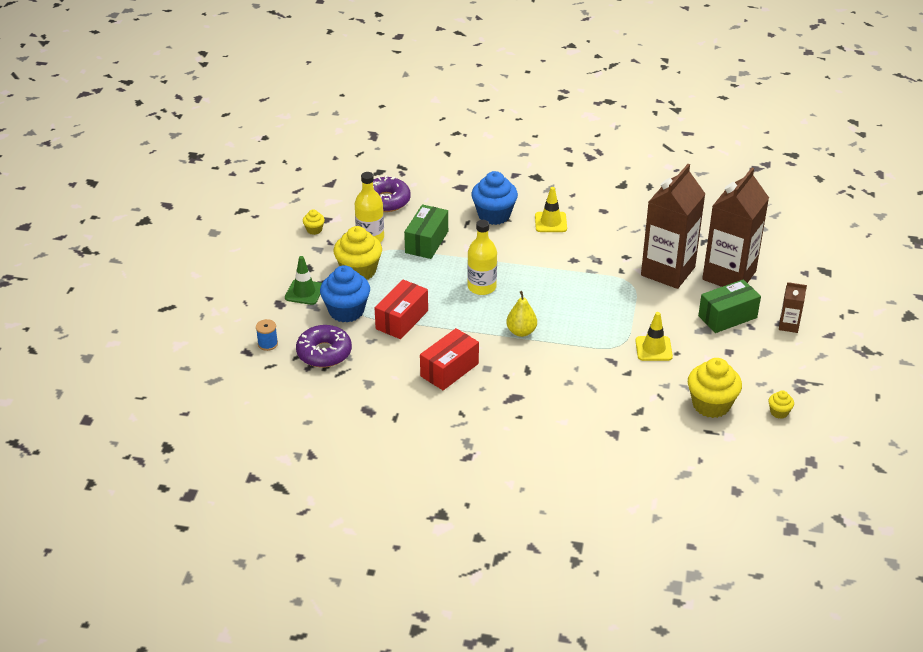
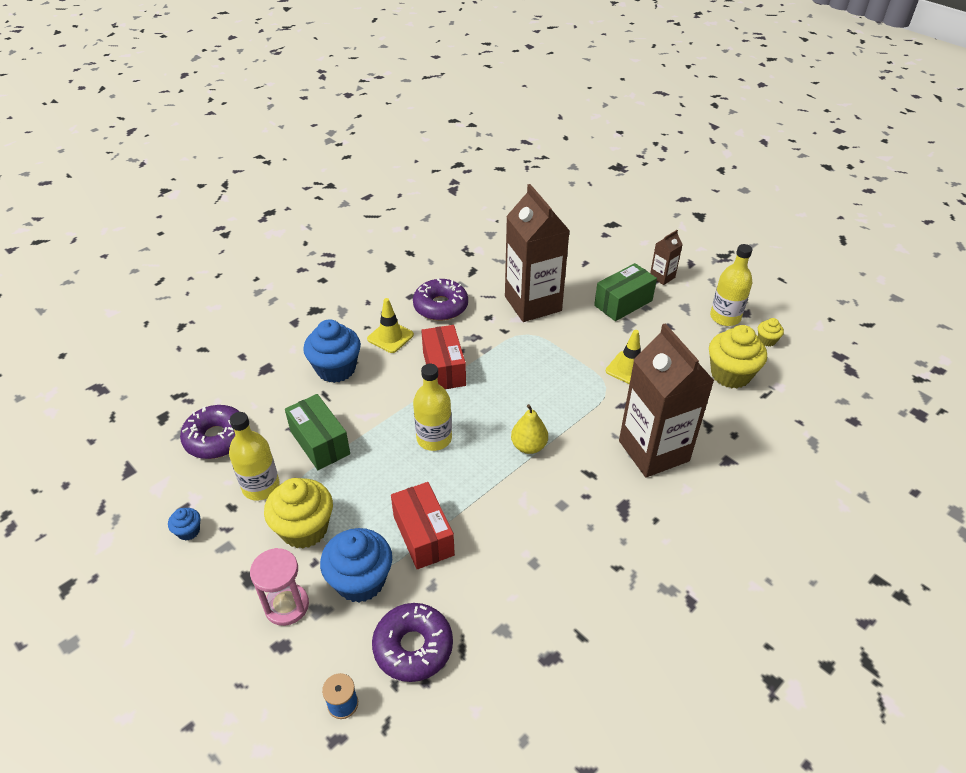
camera: 55 degrees left, 5 degrees up
(304, 292) = (287, 606): green traffic cone -> pink hourglass
(314, 230) = (188, 531): yellow cupcake -> blue cupcake
(449, 370) = (540, 539): red box -> red box (444, 369)
(609, 229) = (440, 306): none -> purple donut
(727, 317) = (623, 303): green box -> green box turned 45 degrees clockwise
(729, 275) = (571, 273): brown carton -> brown carton (653, 451)
(780, 379) = (725, 317): none -> yellow bottle

